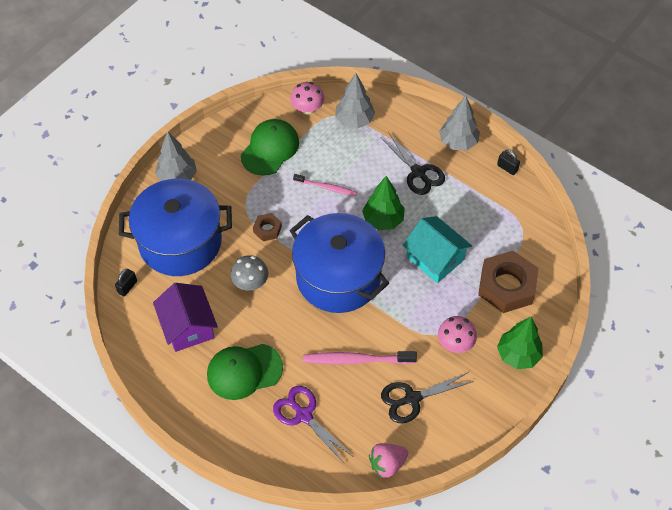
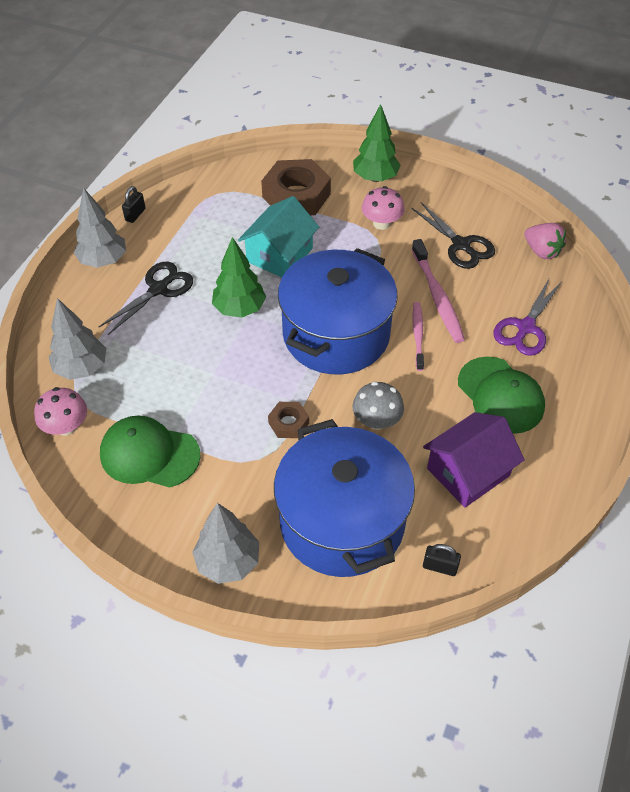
camera: 105 degrees left, 5 degrees down
(326, 187) = (203, 375): pink toothbrush -> pink toothbrush (418, 335)

